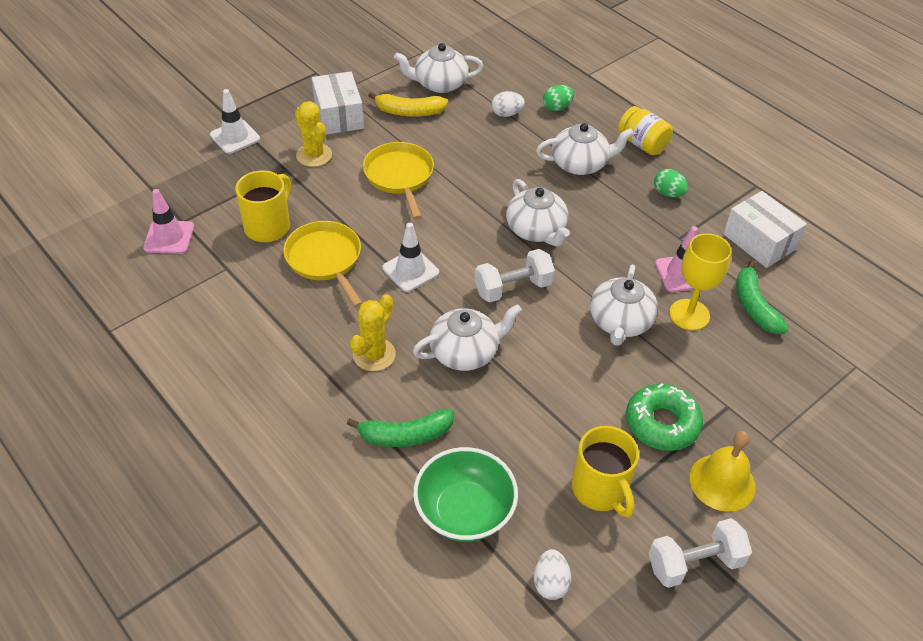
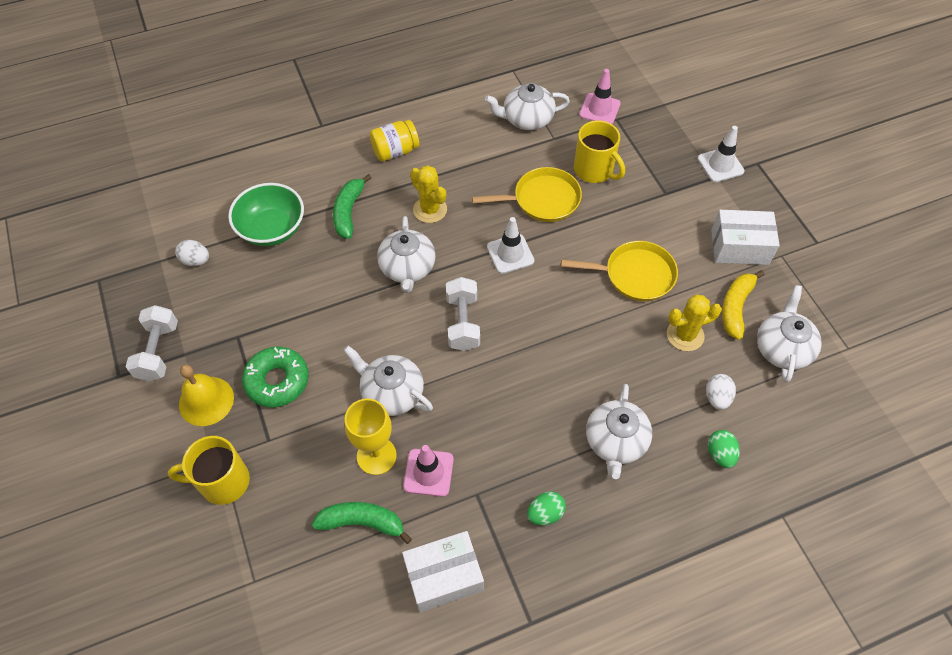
camera: 110 degrees right, 10 degrees up
(314, 155) = (681, 216): yellow cactus -> yellow cactus (685, 335)
(536, 230) = (528, 365): white teapot -> white teapot (527, 119)
(600, 490) = (244, 315): yellow mug -> yellow mug (223, 482)
(642, 144) = (635, 523): yellow jar -> yellow jar (395, 151)

